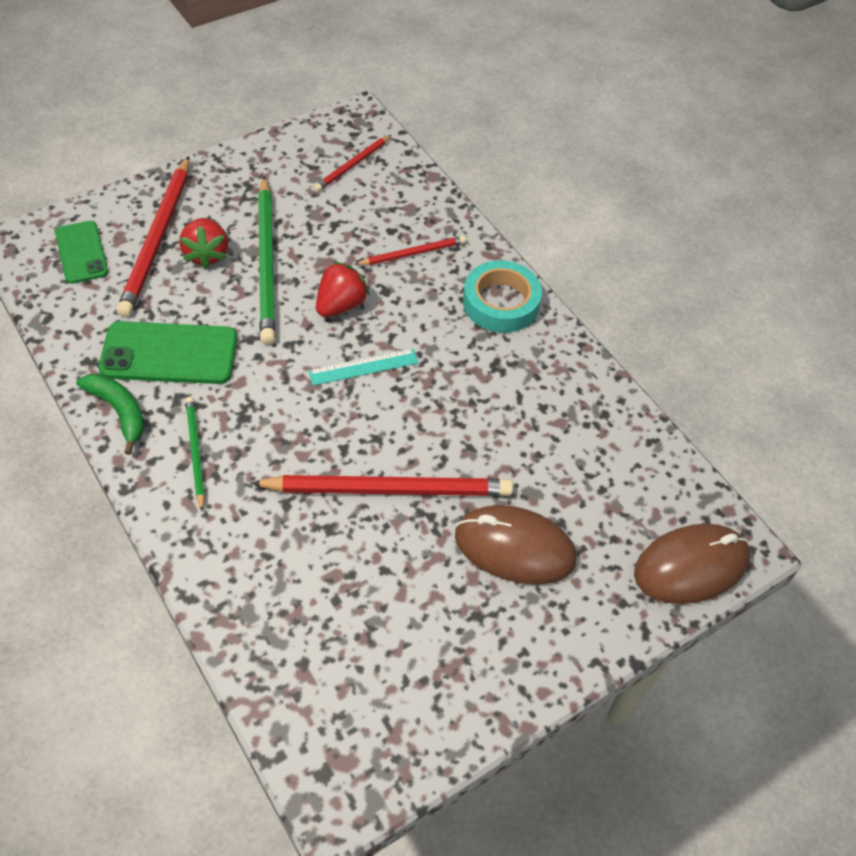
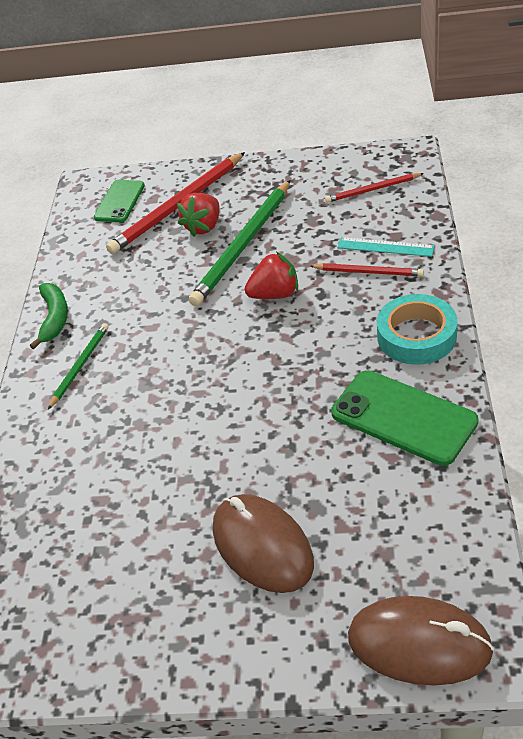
camera: 45 degrees right, 10 degrees down
(169, 354) = (120, 289): green phone -> green phone (403, 417)
(363, 367) = (254, 348): turquoise ruler -> turquoise ruler (385, 247)
(388, 489) = (196, 451): red pencil -> none

